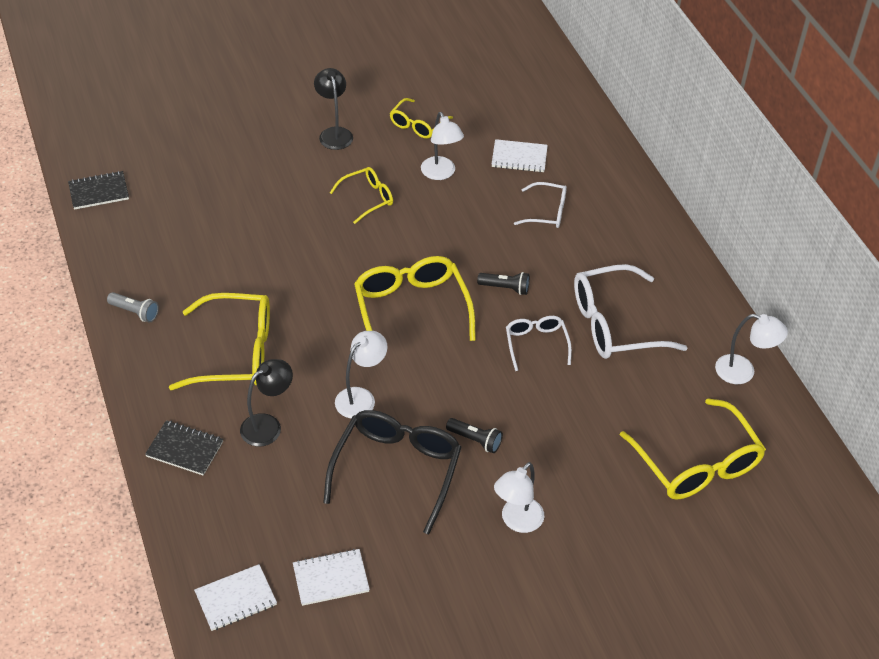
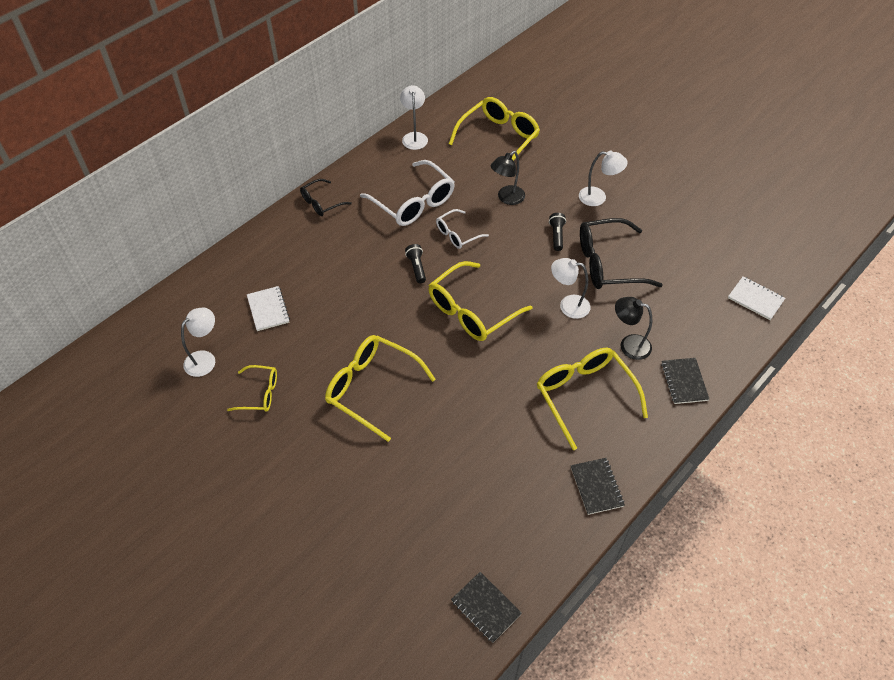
camera: 115 degrees left, 5 degrees up
(135, 312) = (596, 487): grey flashlight -> black notebook
(331, 578) = (704, 262): white notebook -> none
(334, 133) = (302, 451): black lamp -> black lamp (507, 198)
(367, 198) = (372, 389): yellow glasses -> yellow glasses, size x1.81
(441, 173) = (315, 352): white lamp -> white lamp (205, 359)
(546, 212) = (323, 272): white glasses -> none
(659, 243) = (321, 203): none -> black glasses

